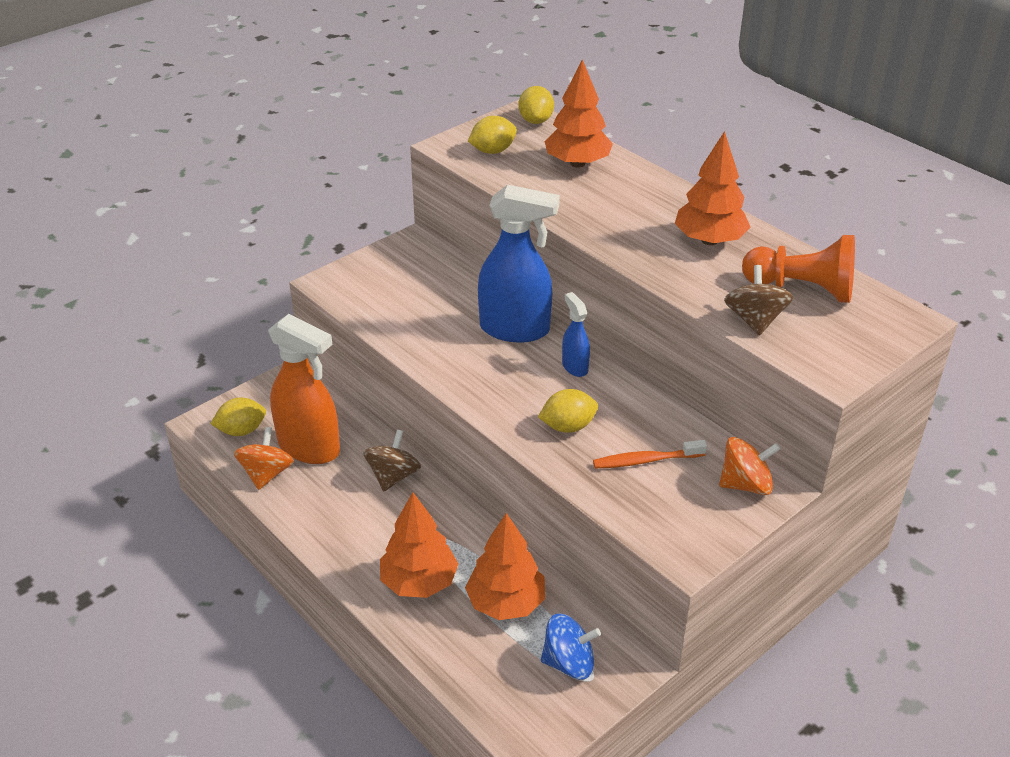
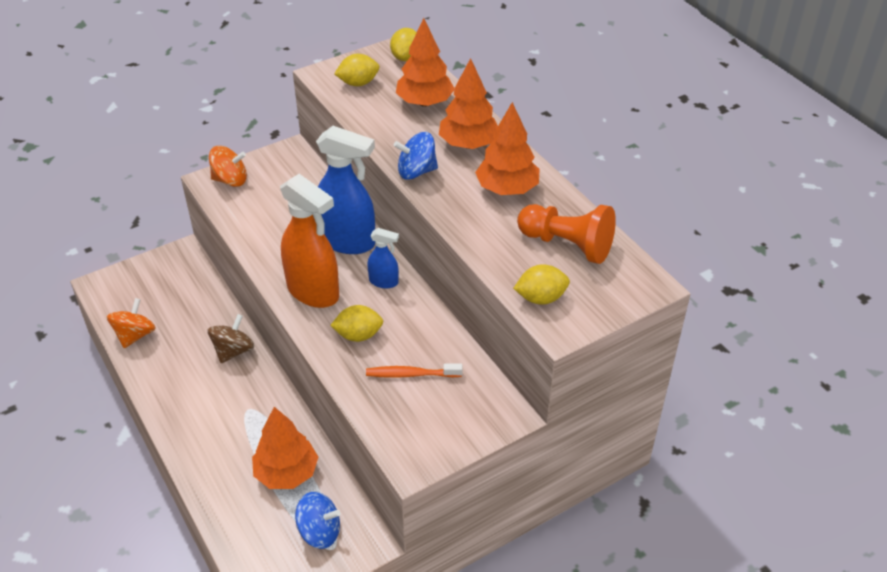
camera: 10 degrees right, 5 degrees up
(241, 430) = (127, 295): yellow lemon -> yellow lemon (540, 298)
(309, 448) = (175, 317): orange spray bottle -> orange spray bottle (313, 291)
(419, 582) = (224, 445): orange tree -> orange tree (468, 144)
(574, 367) = (384, 282): blue spray bottle -> blue spray bottle turned 120 degrees clockwise
(599, 233) = (416, 171): none -> blue spinning top
(745, 484) = (485, 407): orange spinning top -> orange spinning top (230, 180)
(754, 320) = (514, 269): brown spinning top -> none

